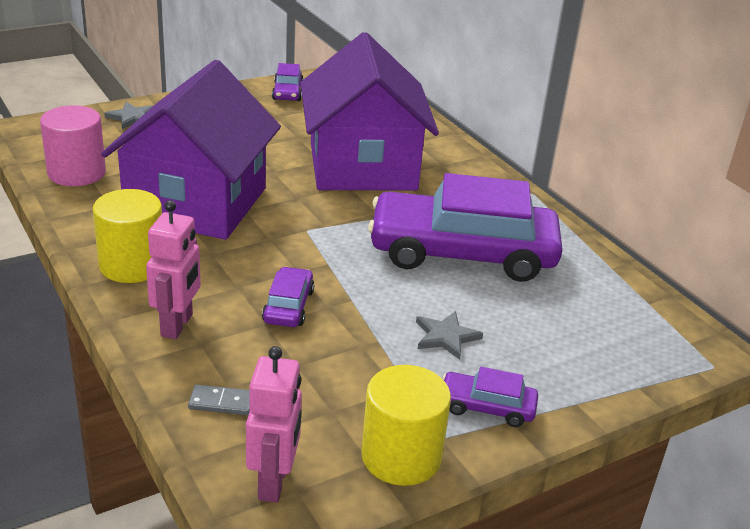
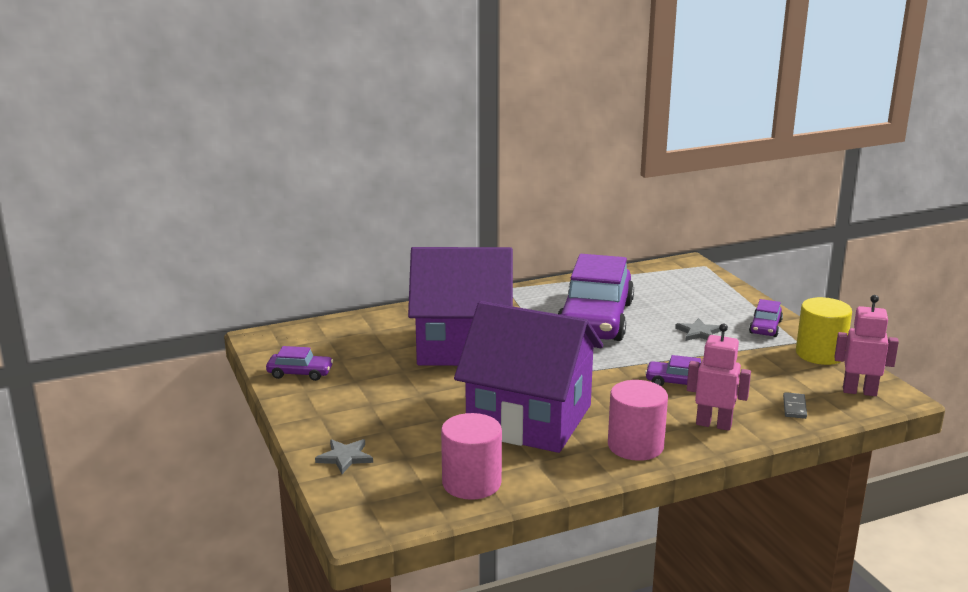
camera: 80 degrees left, 10 degrees down
(132, 265) = (635, 446): yellow cylinder -> pink cylinder

